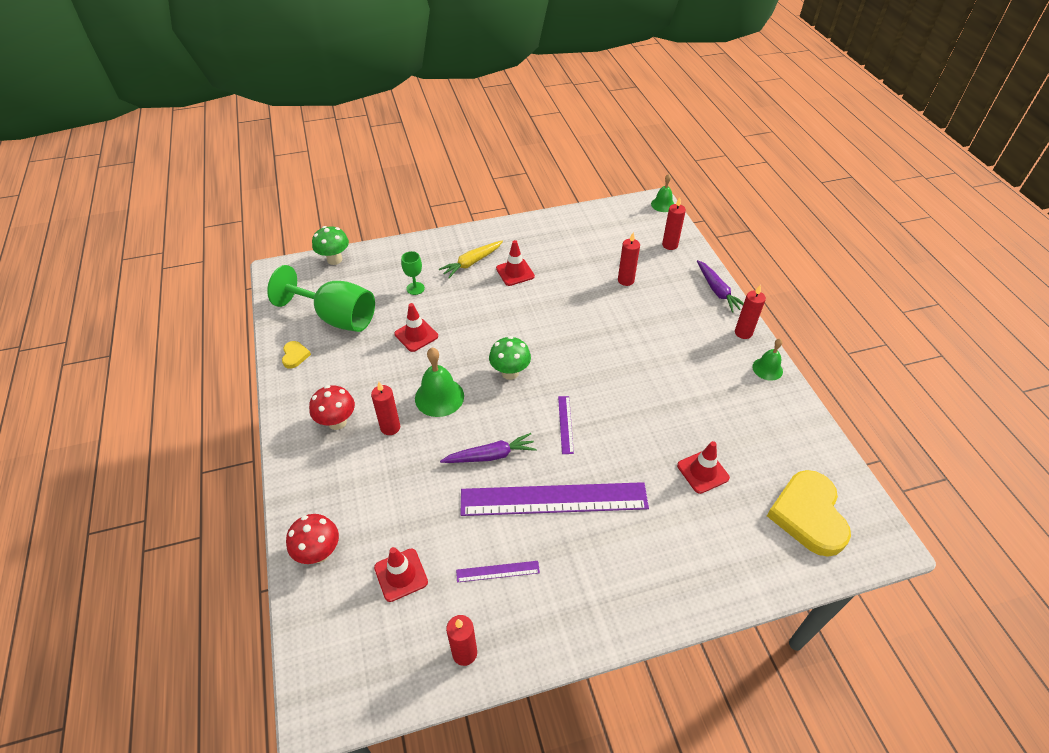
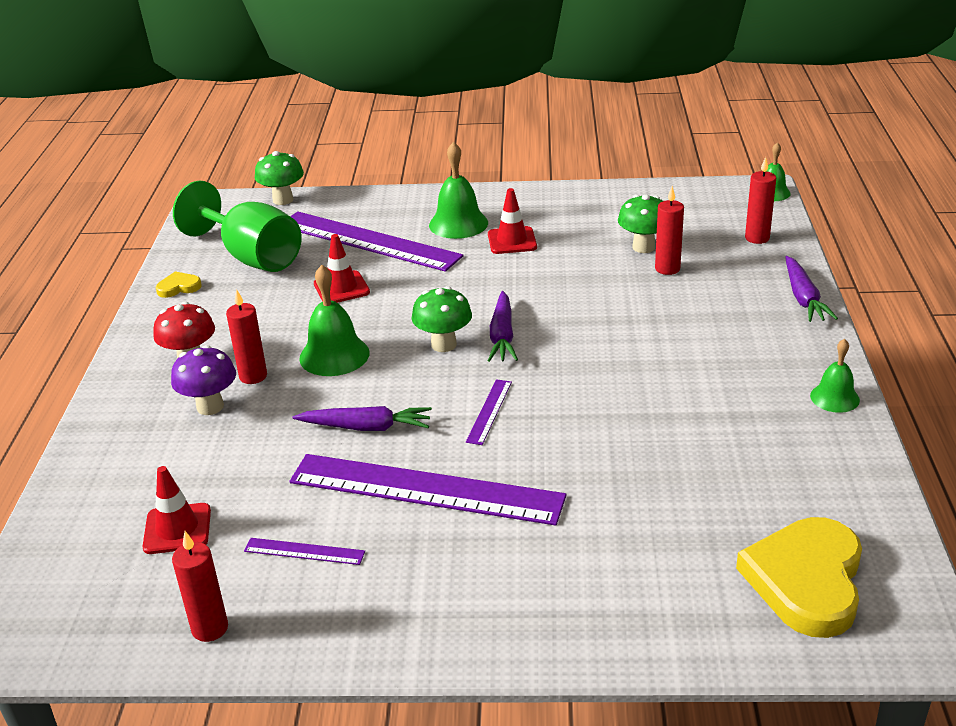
camera: 20 degrees right, 15 degrees down
(295, 356) = (179, 287): yellow heart -> yellow heart turned 120 degrees counterclockwise
(319, 553) = (91, 486): red mushroom -> none
(372, 461) = (210, 406): none -> purple mushroom
(415, 288) = (368, 241): green goblet -> purple ruler
(472, 263) = (458, 224): yellow carrot -> green bell
(545, 357) = (502, 336): none -> purple carrot
(603, 264) = (643, 247): none -> green mushroom
(703, 472) = (663, 499): red traffic cone -> none
(743, 333) = (818, 351): red candle -> none

